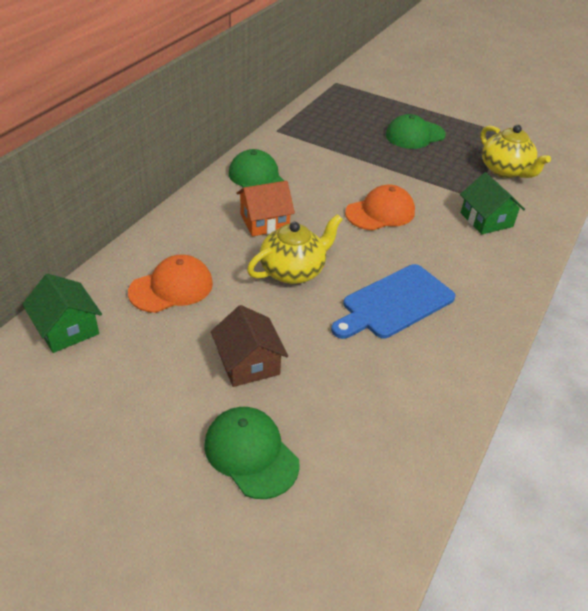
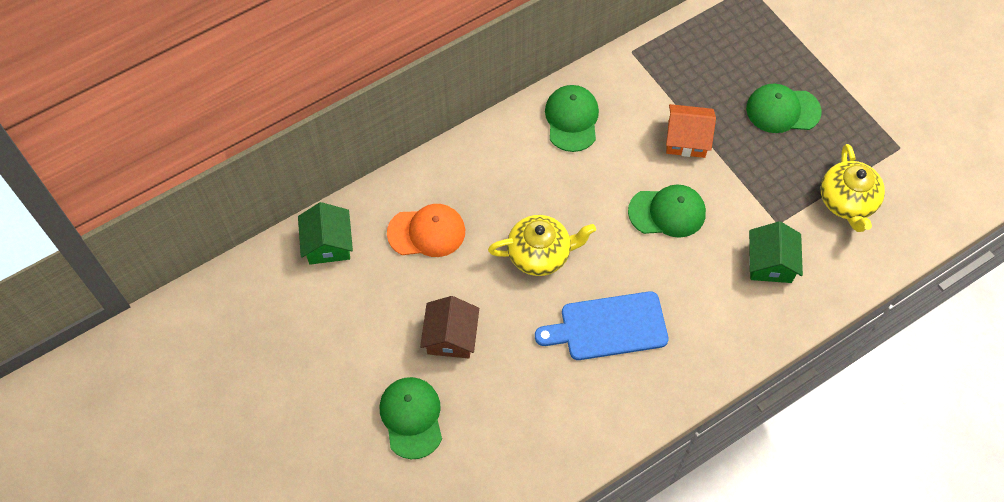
camera: 30 degrees right, 20 degrees up
(264, 221) = (547, 182): orange house -> orange house (686, 139)
(380, 212) = (667, 212): orange cap -> green cap

